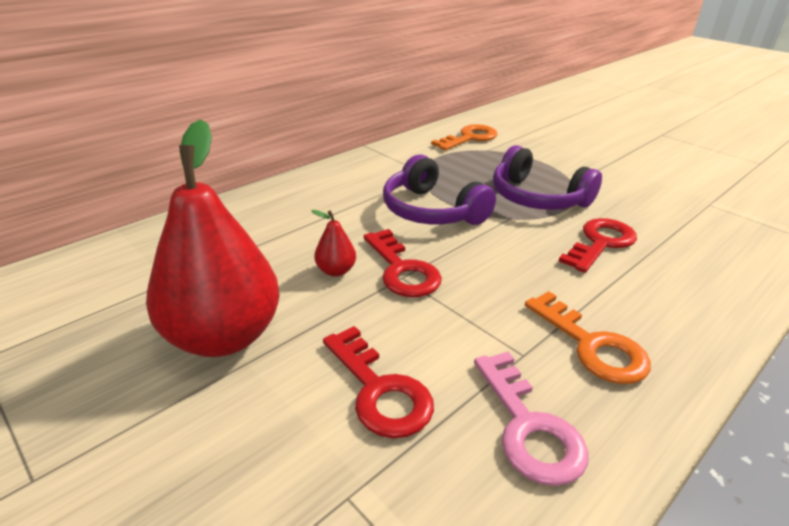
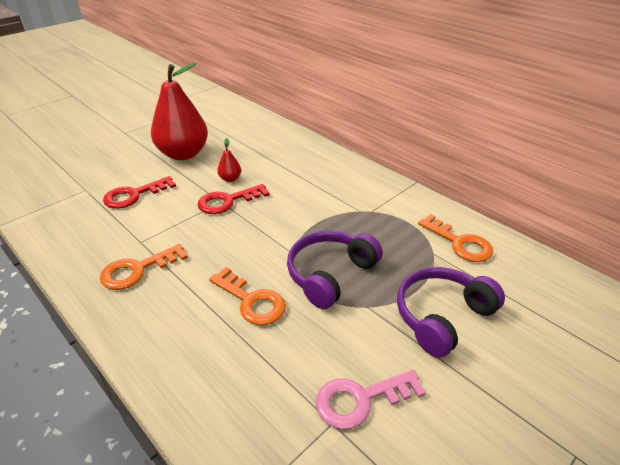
camera: 90 degrees right, 5 degrees up
(431, 211) = (302, 214): purple headphones -> purple headphones (442, 316)
(529, 427) = (93, 237): pink key -> pink key (360, 399)
(600, 243) = (251, 301): red key -> orange key

